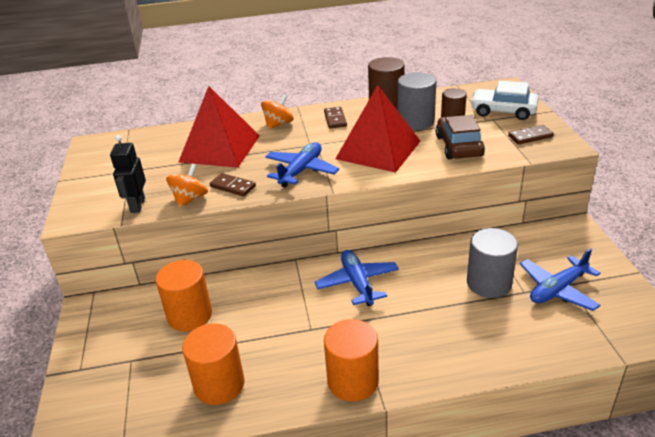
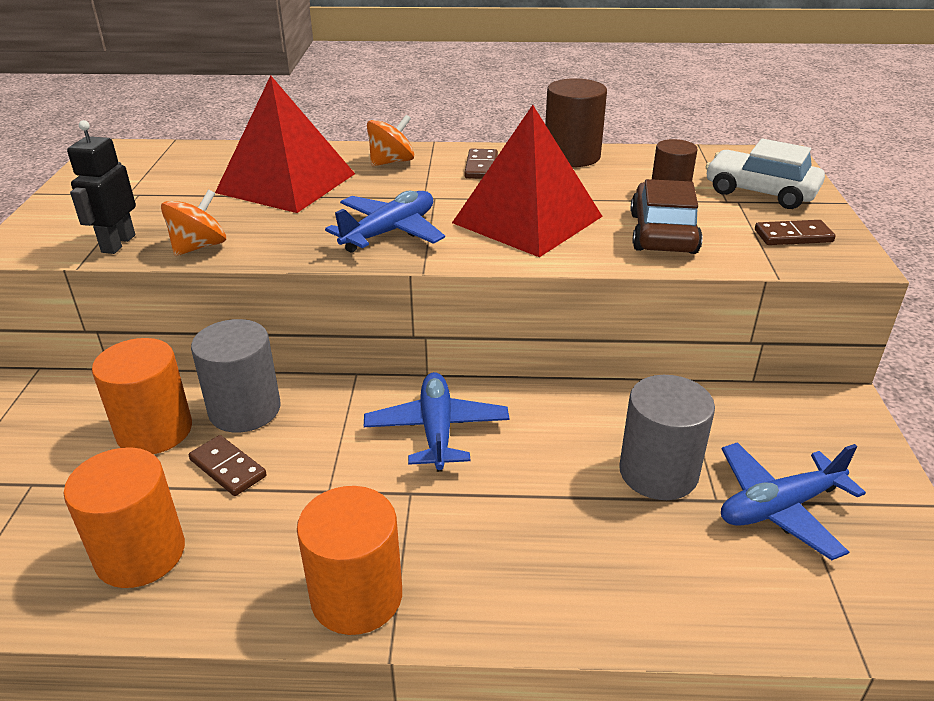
camera: 10 degrees right, 0 degrees up
(233, 186) = (273, 239): brown domino -> brown domino (228, 468)
(415, 121) = (607, 187): grey cylinder -> grey cylinder (245, 409)

